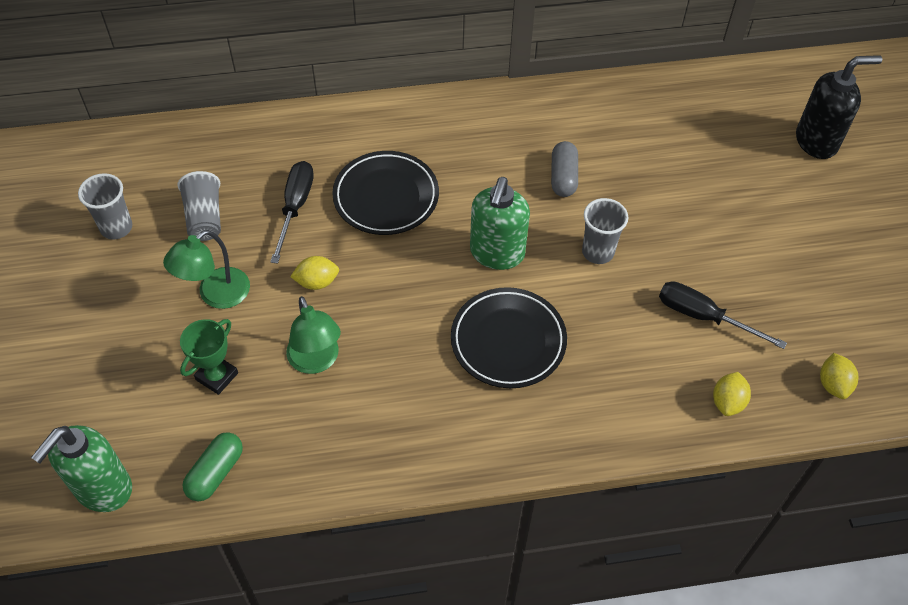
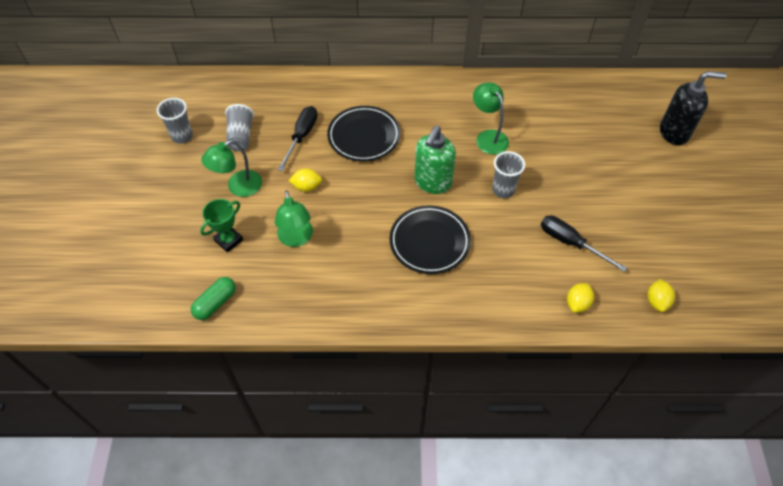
camera: 10 degrees right, 0 degrees up
(103, 489) = (140, 303): green soap dispenser -> none
(563, 177) = (488, 137): grey capsule -> green lamp

